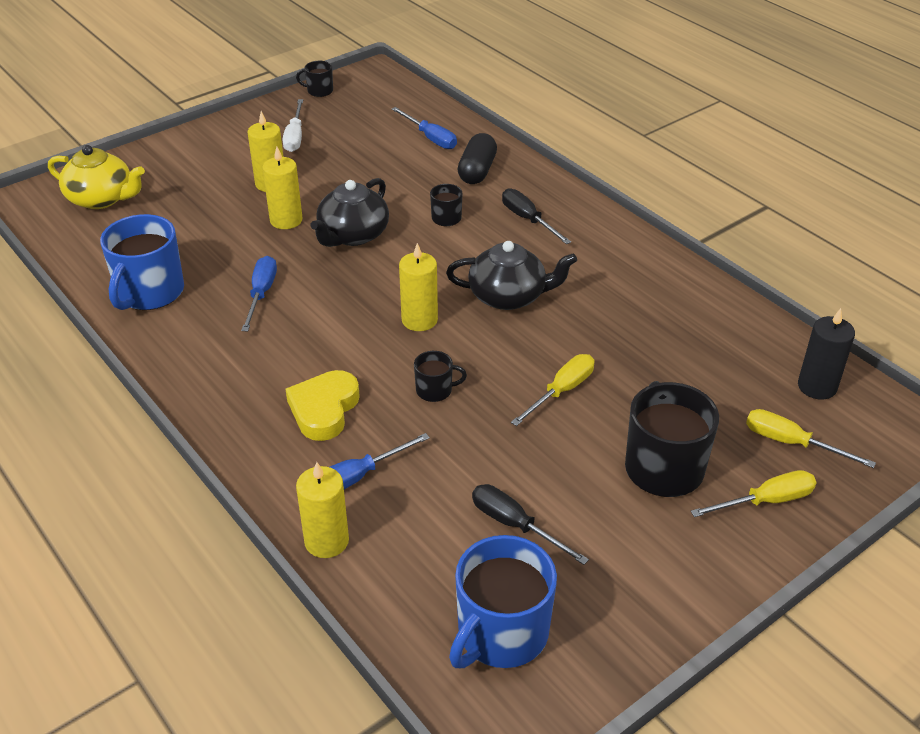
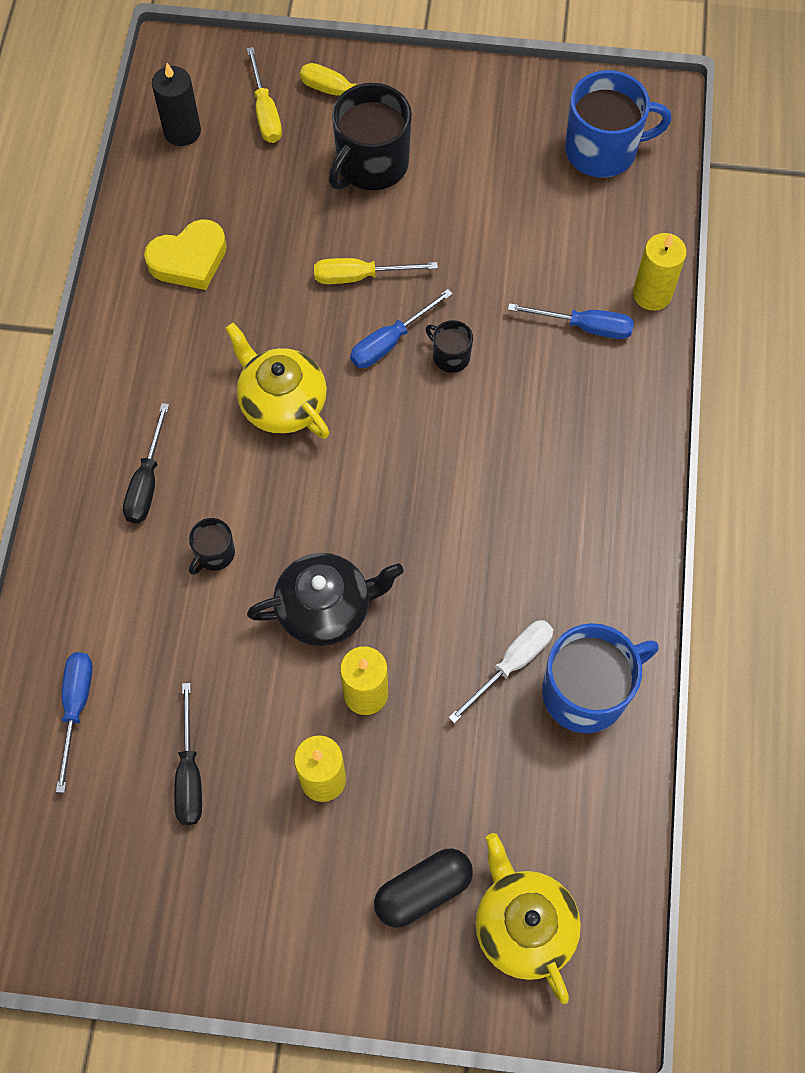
camera: 135 degrees left, 25 degrees up
(261, 294) = (486, 595): blue screwdriver -> blue screwdriver (390, 341)
(295, 137) = (211, 858): white screwdriver -> white screwdriver (511, 664)
(319, 91) = (82, 947): black mug -> none
(324, 409) = (552, 409): yellow heart -> yellow heart (189, 260)
(419, 320) = (383, 440): yellow candle -> none
(477, 171) = (101, 600): black capsule -> black capsule (423, 891)
(508, 296) = (282, 402): black teapot -> yellow teapot
(515, 525) = (517, 206): black screwdriver -> black screwdriver (189, 773)

